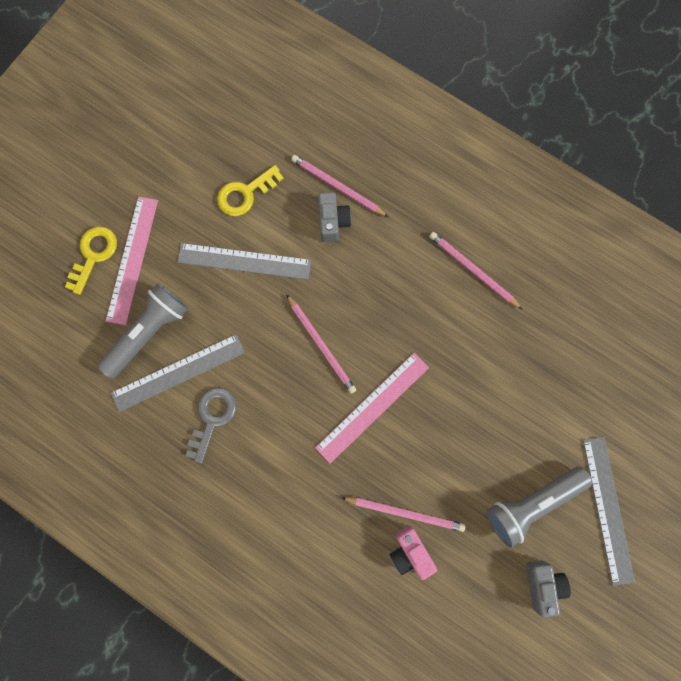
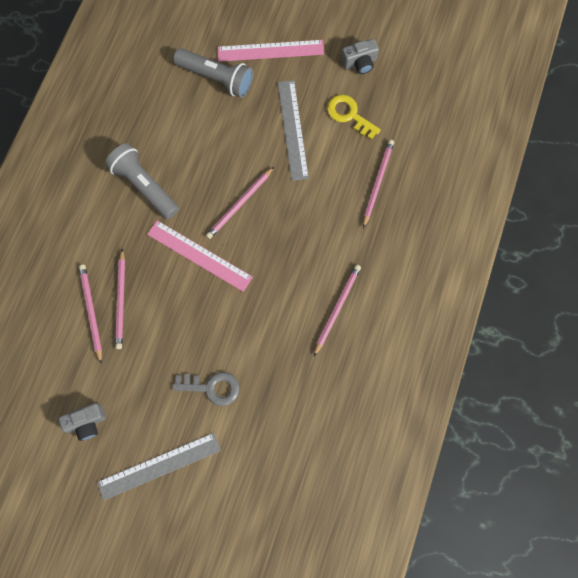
camera: 75 degrees right, 5 degrees down
(93, 255) = (266, 23): yellow key -> none
(178, 372) = (191, 107): grey ruler -> none
(212, 418) = (162, 141): grey key -> grey key (212, 387)
(332, 221) = (346, 186): grey camera -> grey camera (360, 63)
(410, 552) = (91, 311): pink camera -> pink pencil
(531, 503) = (151, 400): grey flashlight -> grey flashlight (144, 186)

